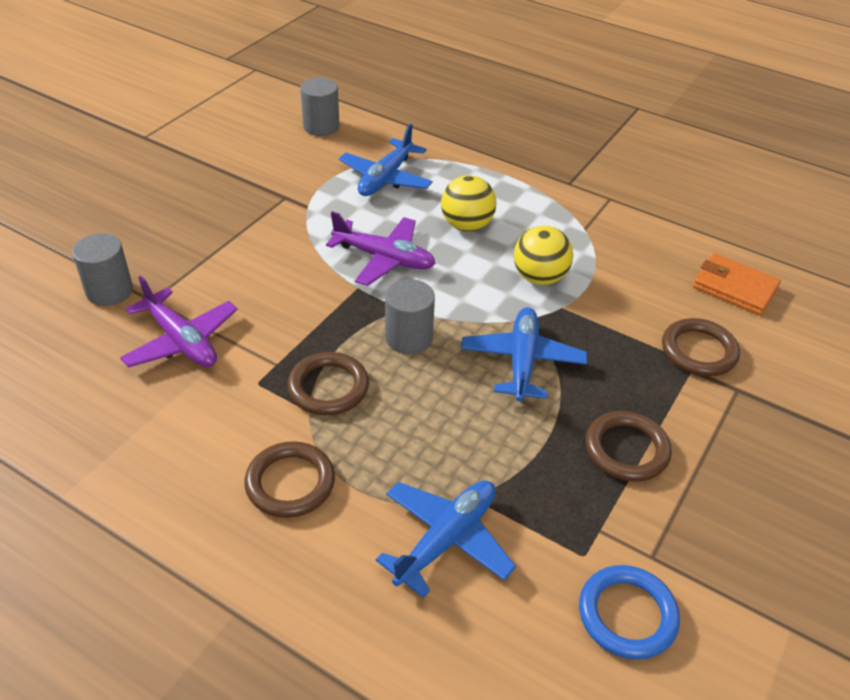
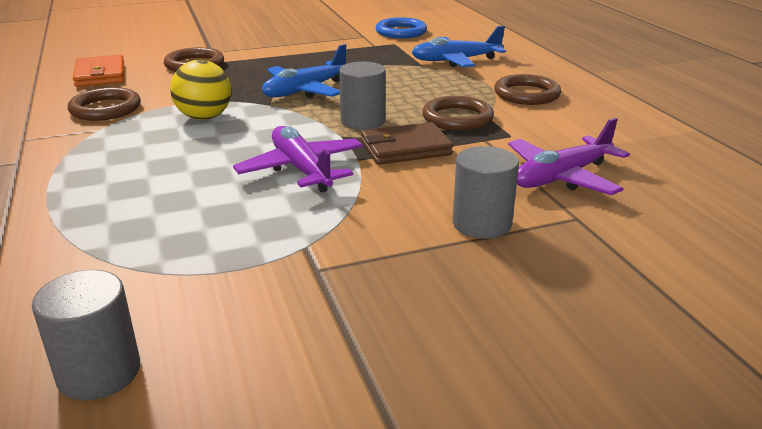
camera: 140 degrees left, 15 degrees down
(109, 291) = (627, 243): grey cylinder -> grey cylinder (482, 223)
(181, 341) = (562, 177): purple plane -> purple plane turned 120 degrees counterclockwise
(334, 318) = (405, 148): none -> brown wallet
(386, 178) = (165, 241): blue plane -> none
(466, 225) = (182, 166): yellow ball -> none
(626, 450) = (314, 55): brown ring -> brown ring (105, 109)

